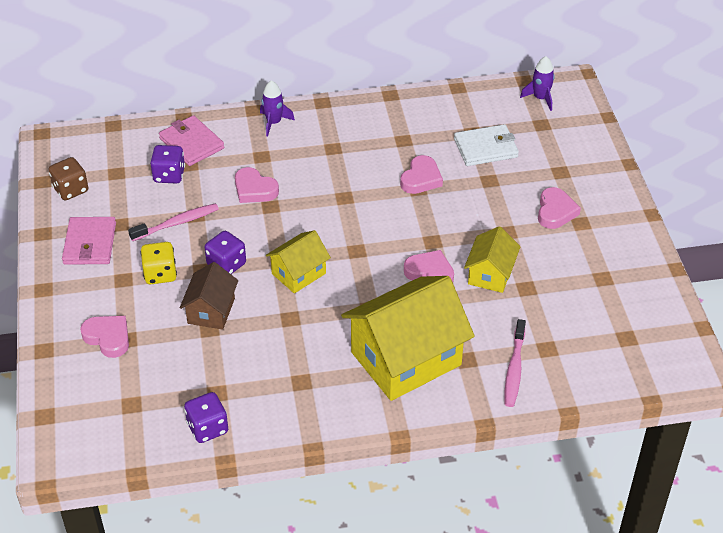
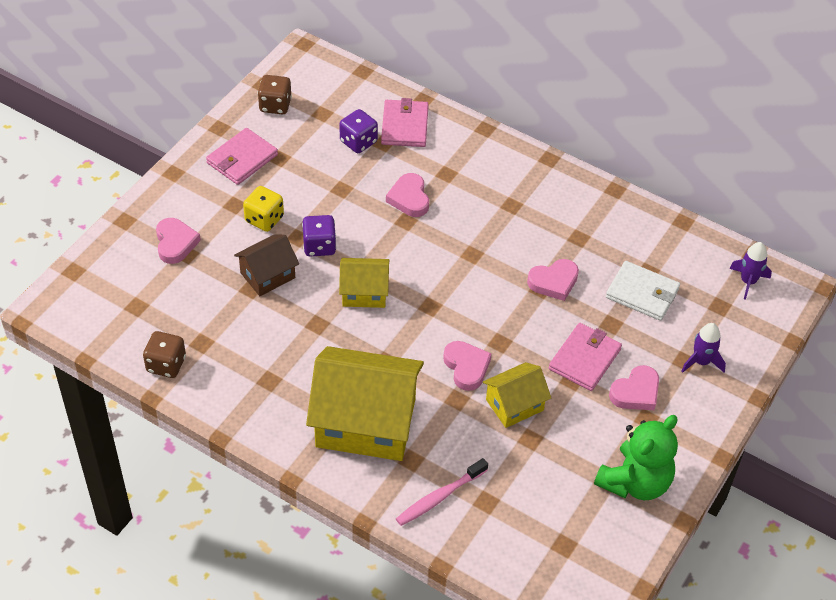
camera: 40 degrees right, 5 degrees up
(177, 223) = (321, 186): pink toothbrush -> none
(207, 428) = (166, 364): purple dice -> brown dice
(274, 123) = (489, 151): purple rocket -> purple rocket (701, 361)
(499, 213) = (584, 359): none -> pink wallet
(621, 266) = (635, 482): none -> green teddy bear

